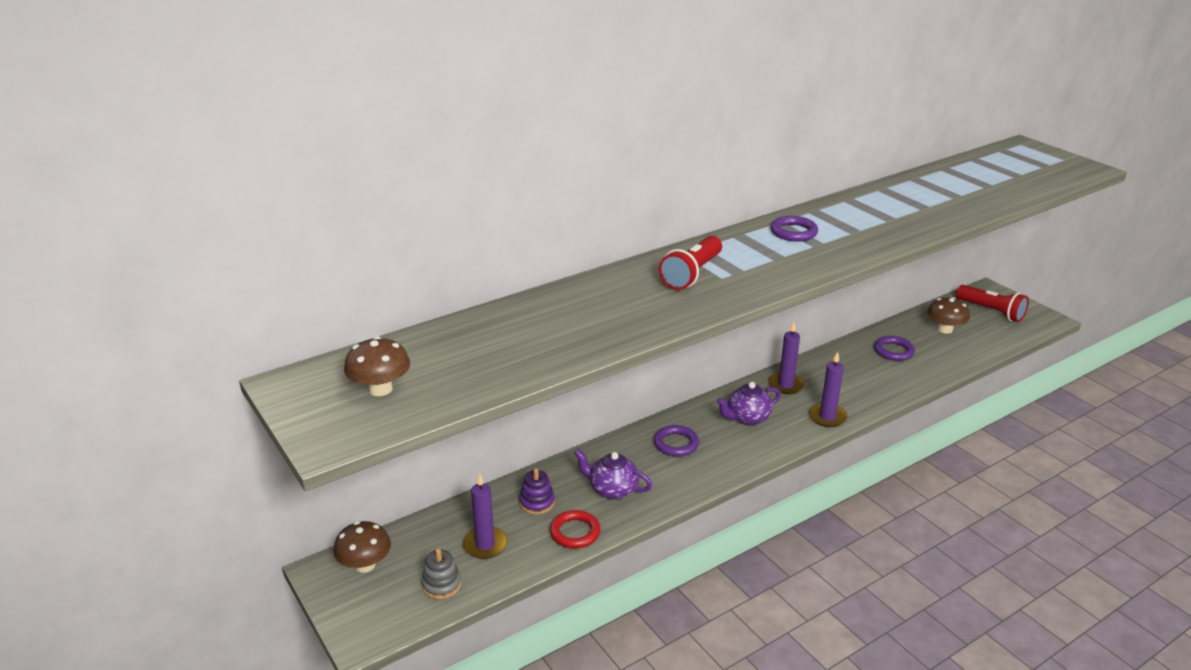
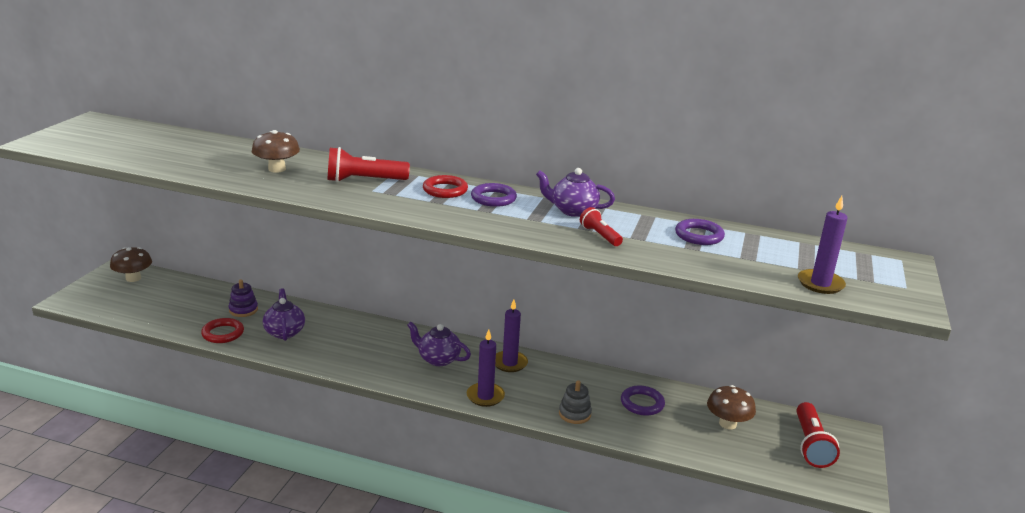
camera: 50 degrees right, 5 degrees down
(380, 389) = (106, 139): brown mushroom -> brown mushroom (277, 169)
(441, 585) = (132, 307): grey stacking toy -> grey stacking toy (574, 414)
(485, 545) = (183, 307): purple candle -> purple candle (820, 284)
(676, 444) = (368, 339): purple ring -> purple ring (699, 236)
(754, 246) = (445, 190): none -> red ring
(849, 211) = (573, 211): none -> purple teapot
(908, 218) = (600, 235): none -> red flashlight

